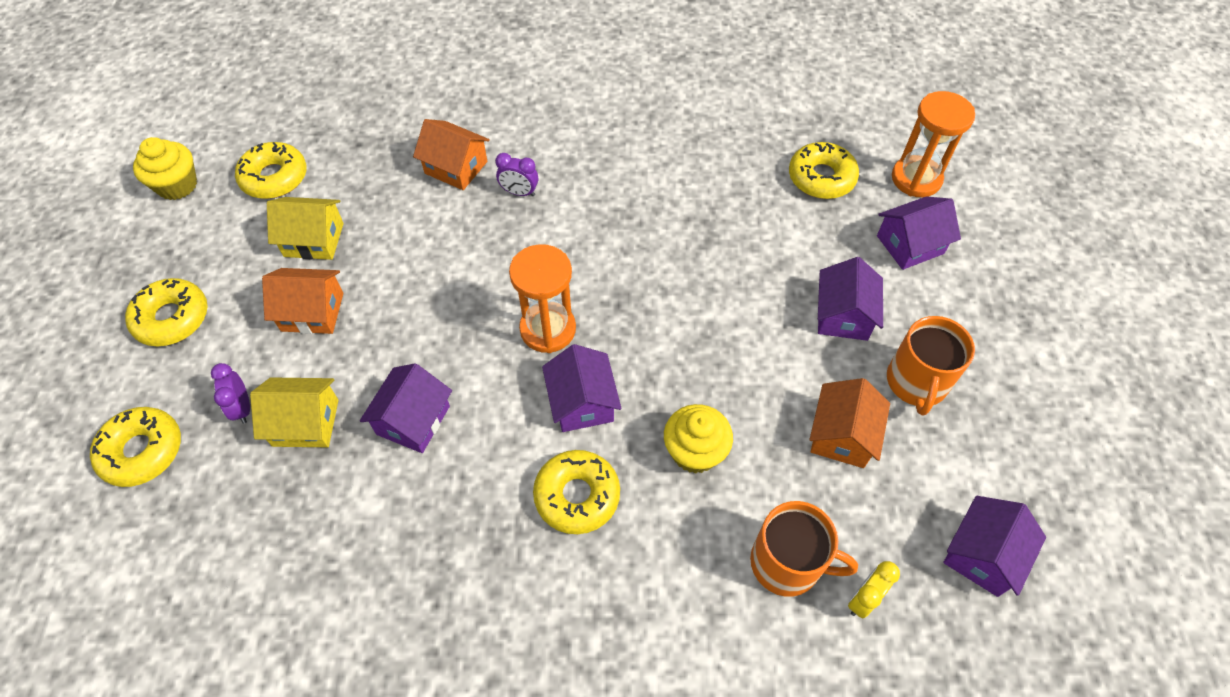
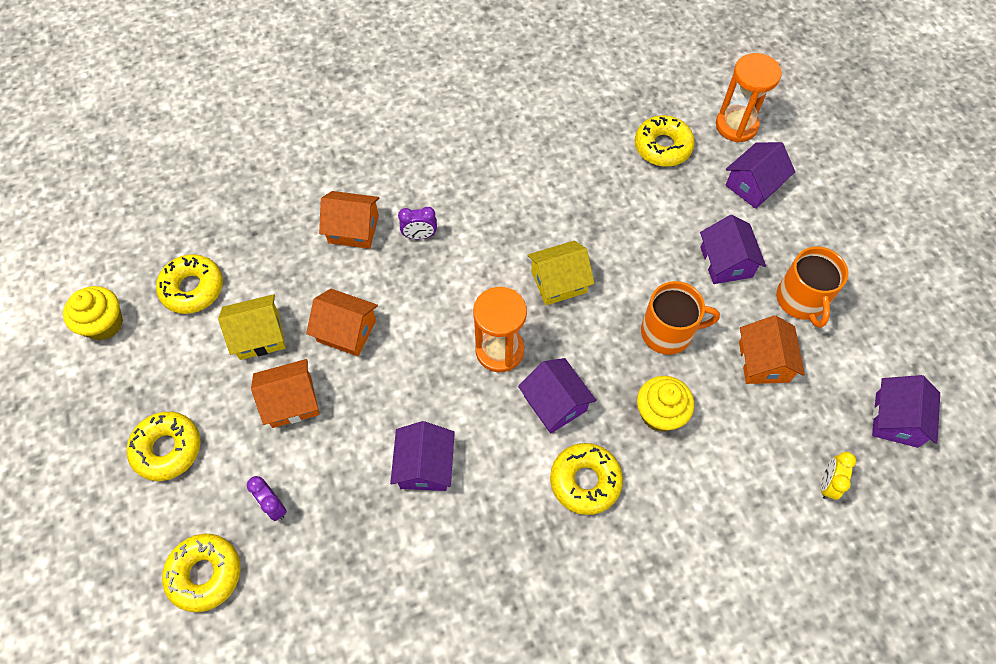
camera: 20 degrees left, 5 degrees up
(305, 423) = (335, 499): yellow house -> yellow house (558, 282)
(400, 261) = (346, 331): none -> orange house
(787, 563) = (763, 477): orange mug -> orange mug (668, 332)

